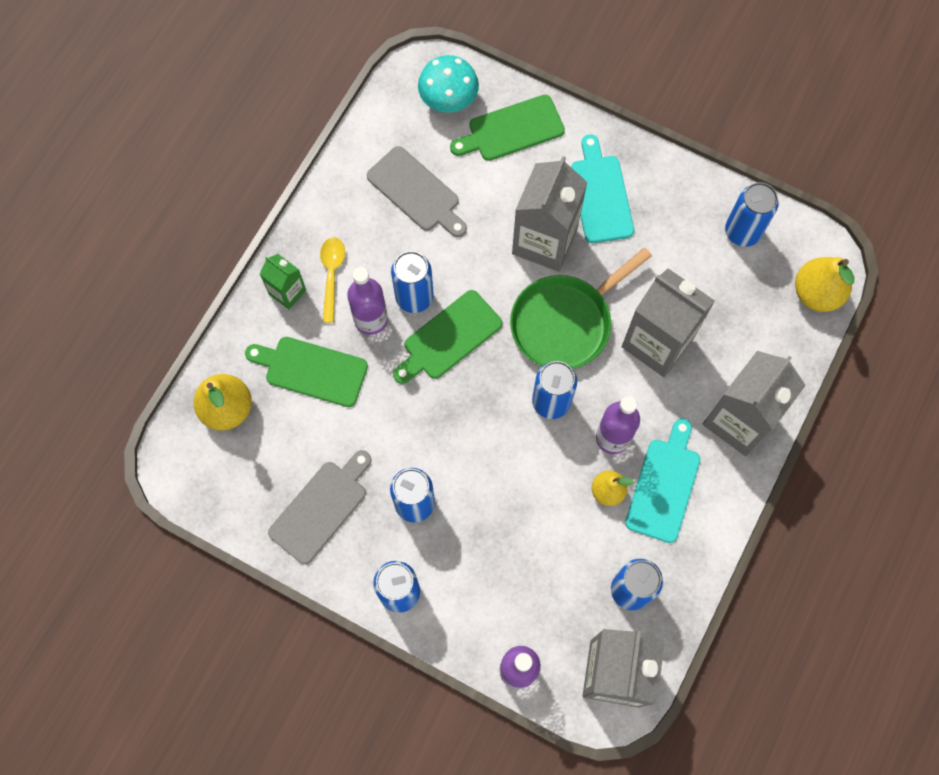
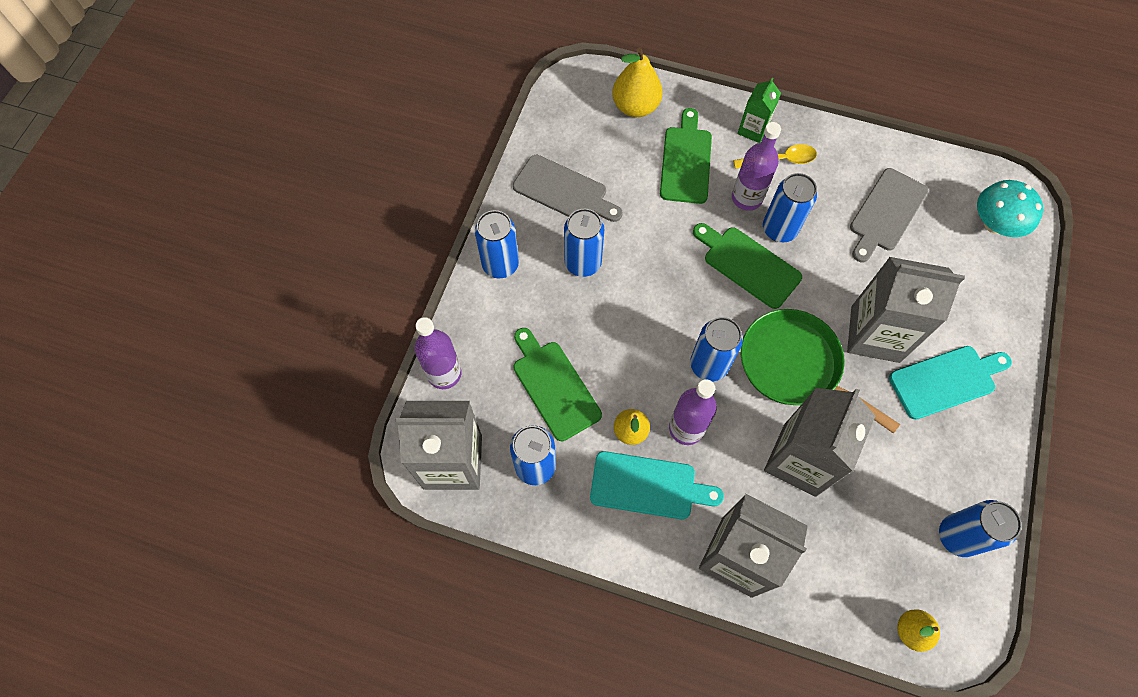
camera: 80 degrees right, 5 degrees down
(511, 130) = (985, 285): green cutting board -> green cutting board (554, 386)
(816, 293) = (911, 631): yellow pear -> yellow pear, size x0.62

